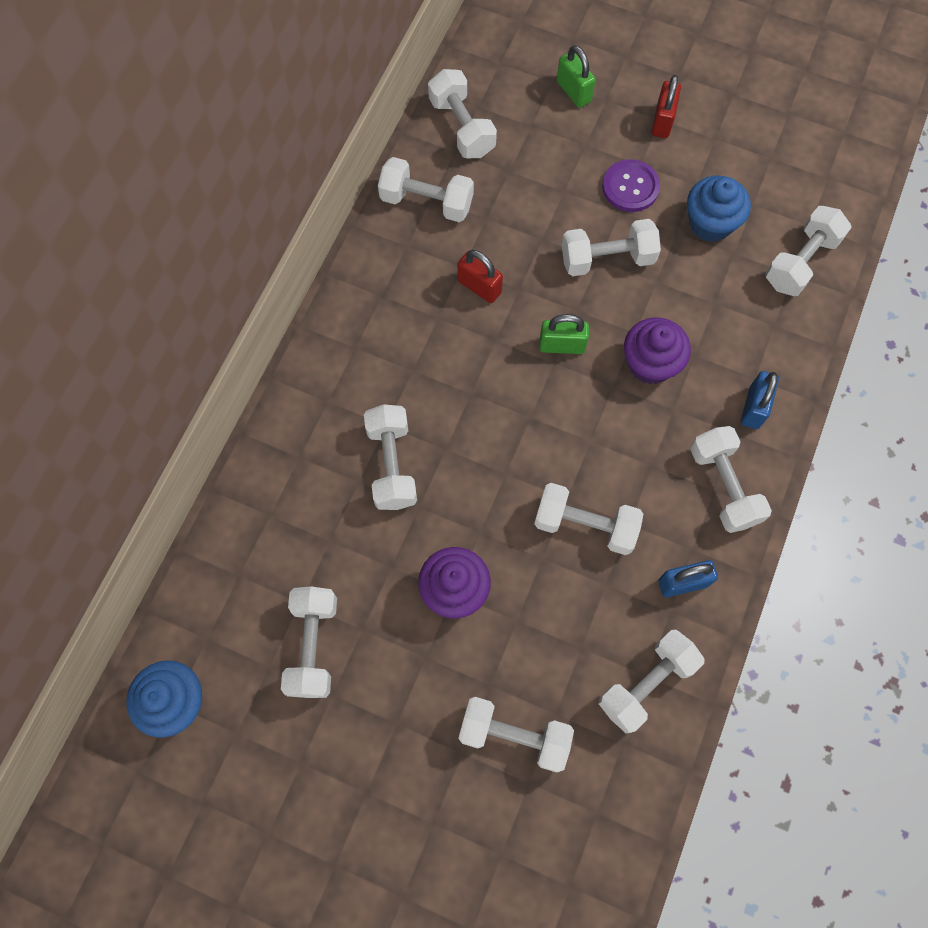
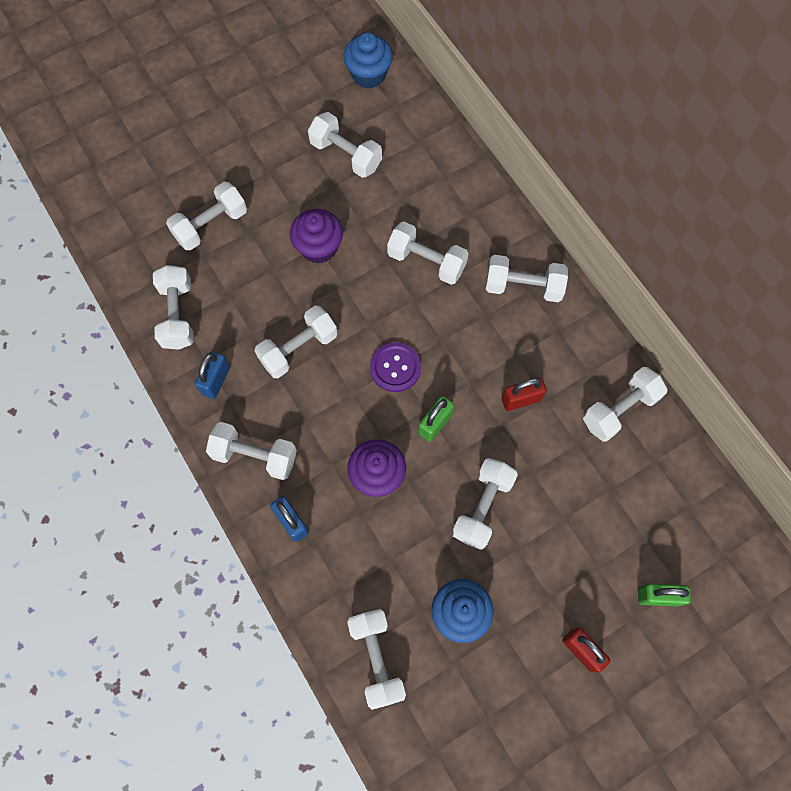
camera: 125 degrees right, 0 degrees up
(462, 127) = (675, 481): white dumbbell -> white dumbbell (523, 287)
(630, 187) = (534, 573): purple button -> purple button (395, 368)

